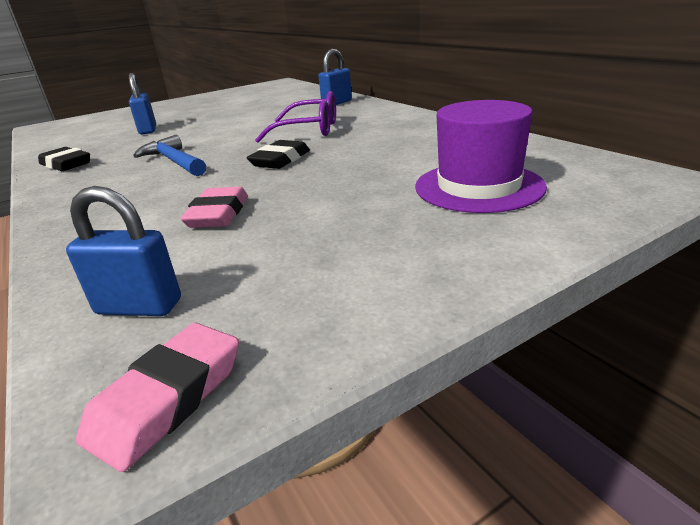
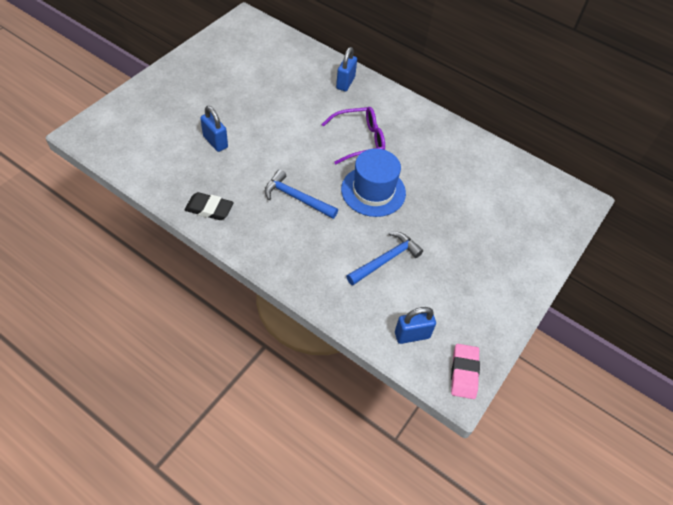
camera: 30 degrees left, 25 degrees up
(218, 214) = (386, 260): pink eraser -> blue hammer
(280, 160) = (373, 191): black eraser -> blue hat
(478, 186) = (504, 215): purple hat -> none

